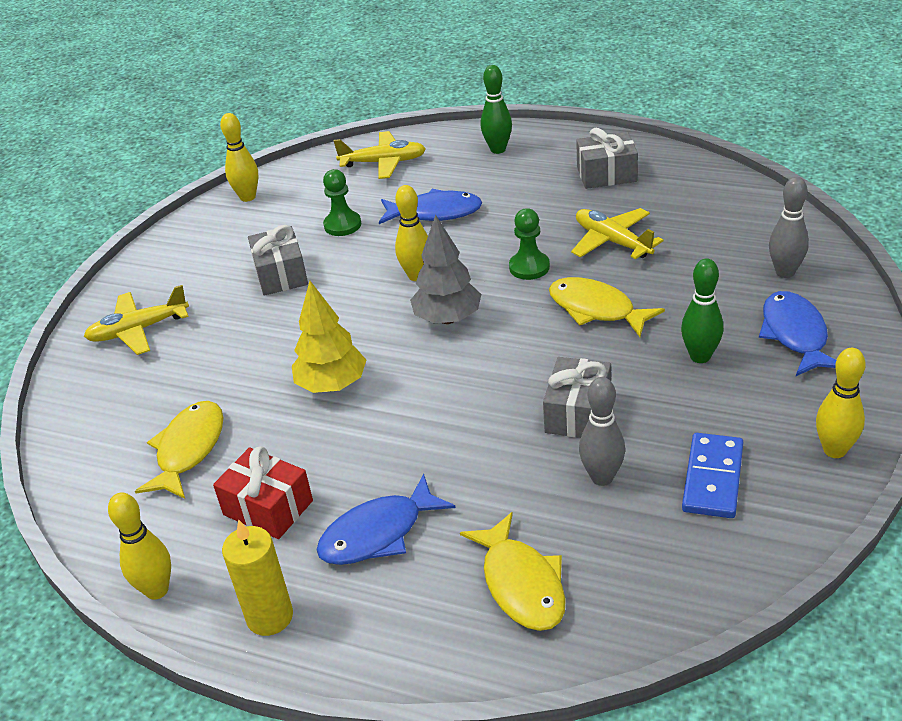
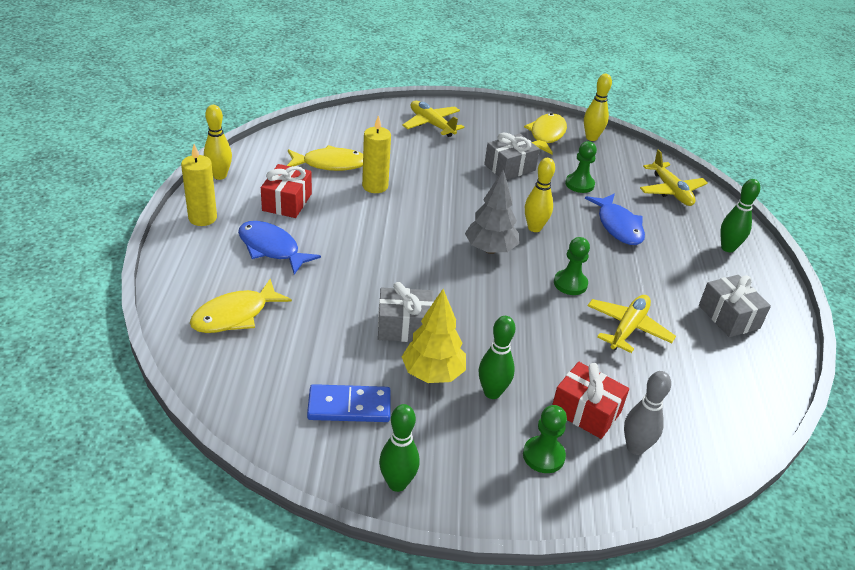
camera: 65 degrees right, 0 degrees up
(268, 407) = (375, 186): none -> yellow candle
(332, 385) = (402, 208): yellow tree -> yellow tree (433, 373)
(596, 309) = (531, 326): yellow fish -> yellow fish (546, 135)
(602, 477) = (339, 345): grey bowling pin -> none
(733, 294) = (586, 411): none -> red gift
(795, 335) = (543, 456): blue fish -> green pawn
(834, 450) = (397, 483): yellow bowling pin -> green bowling pin

